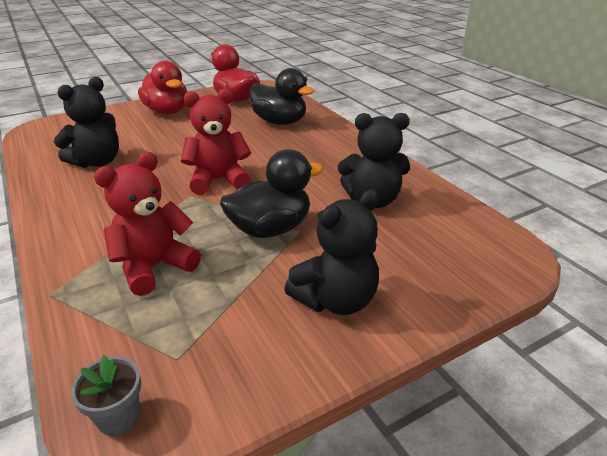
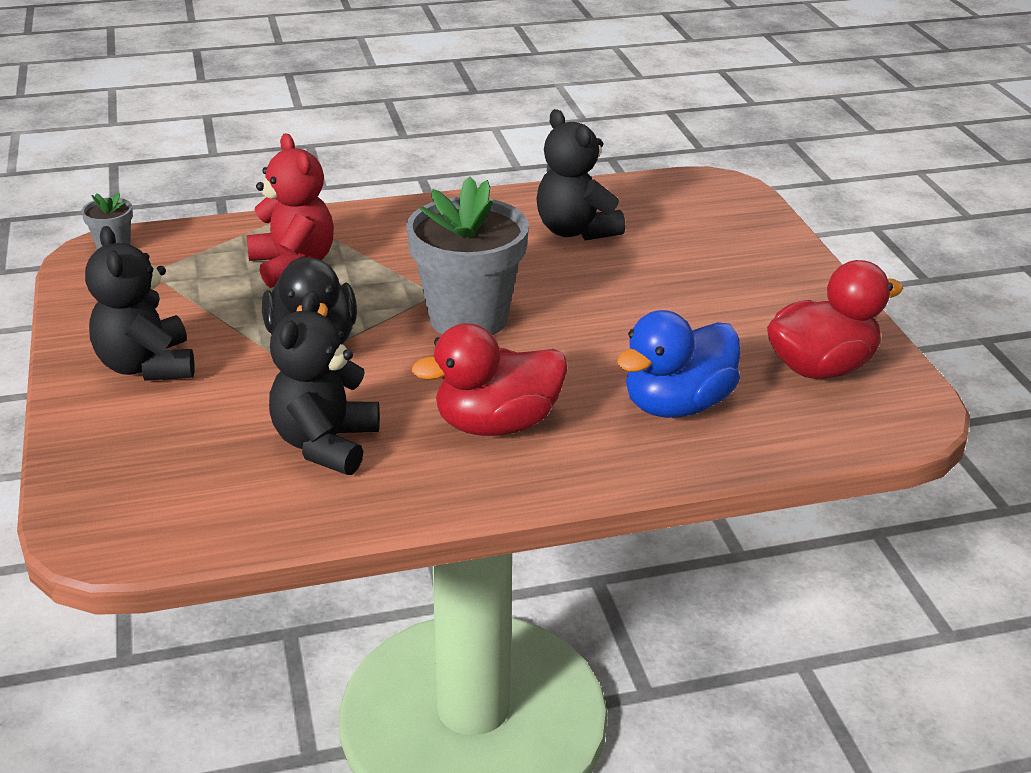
camera: 105 degrees right, 0 degrees up
(167, 112) = (764, 289): red duck -> red duck (497, 424)
(218, 180) = (468, 318): red teddy bear -> grey flower pot
(280, 122) = (677, 405): black duck -> blue duck

